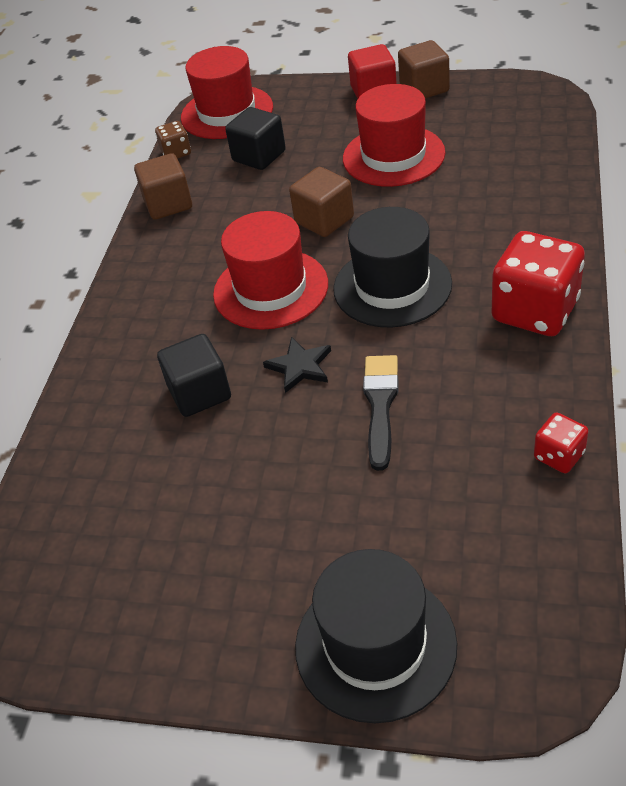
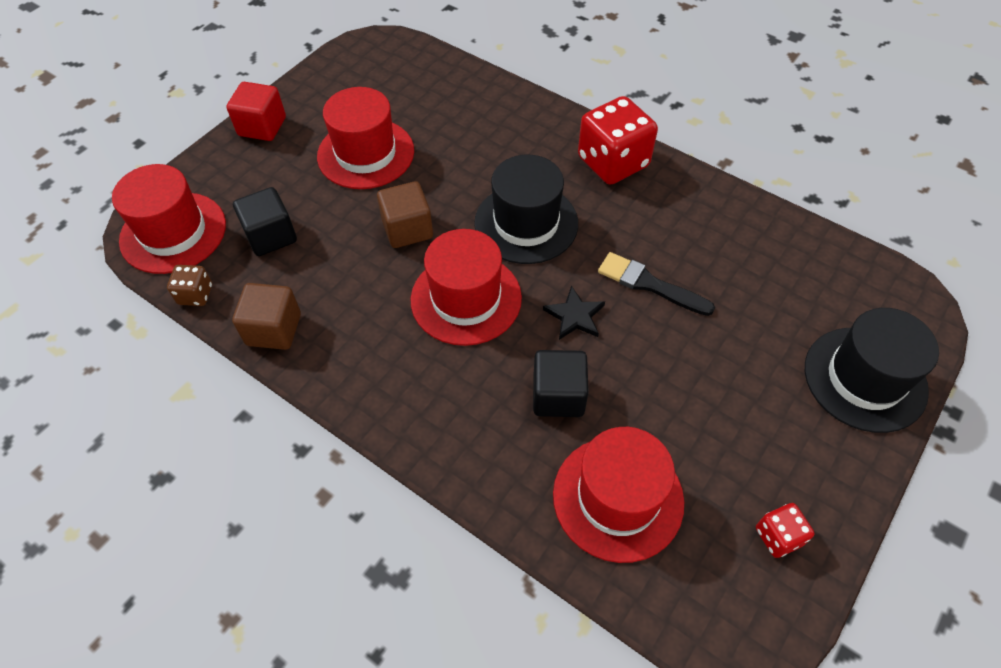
camera: 70 degrees left, 10 degrees up
(111, 477) = (618, 498): none -> red hat
(424, 88) = (294, 97): brown cube -> none
(559, 455) = (752, 215): red dice -> red dice (778, 536)

